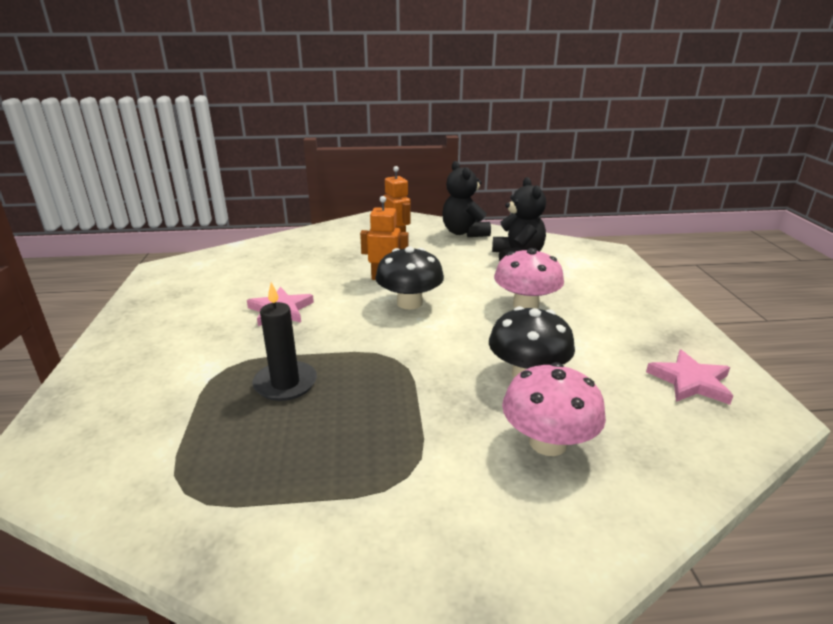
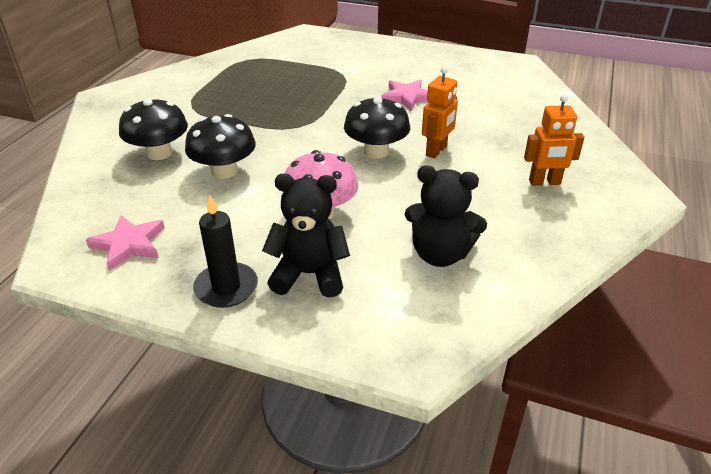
camera: 115 degrees right, 10 degrees up
(285, 383) = (306, 88): black candle -> black candle (226, 288)
(464, 233) = (547, 240): black teddy bear -> black teddy bear (309, 274)
(548, 442) = (159, 153): pink mushroom -> black mushroom

